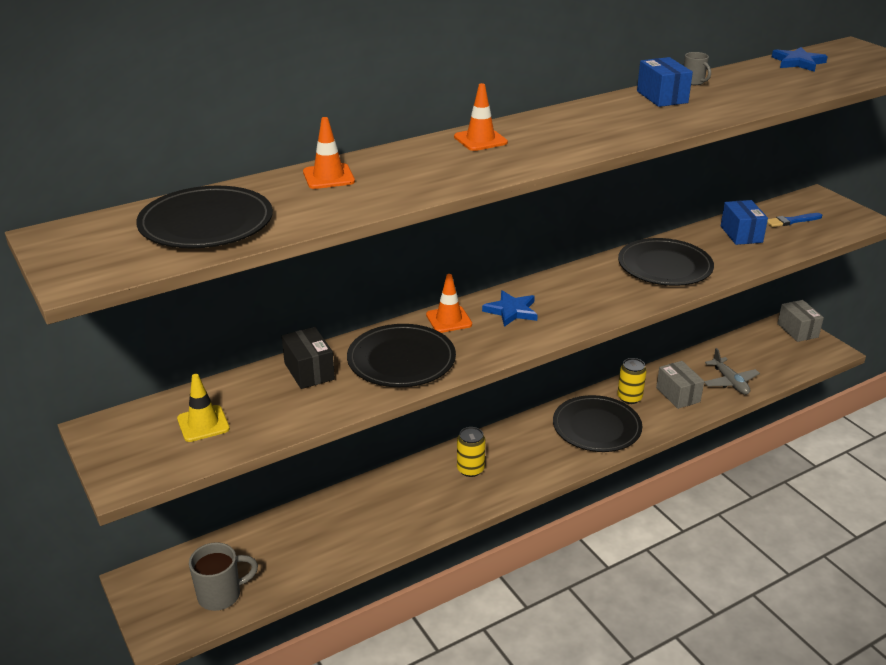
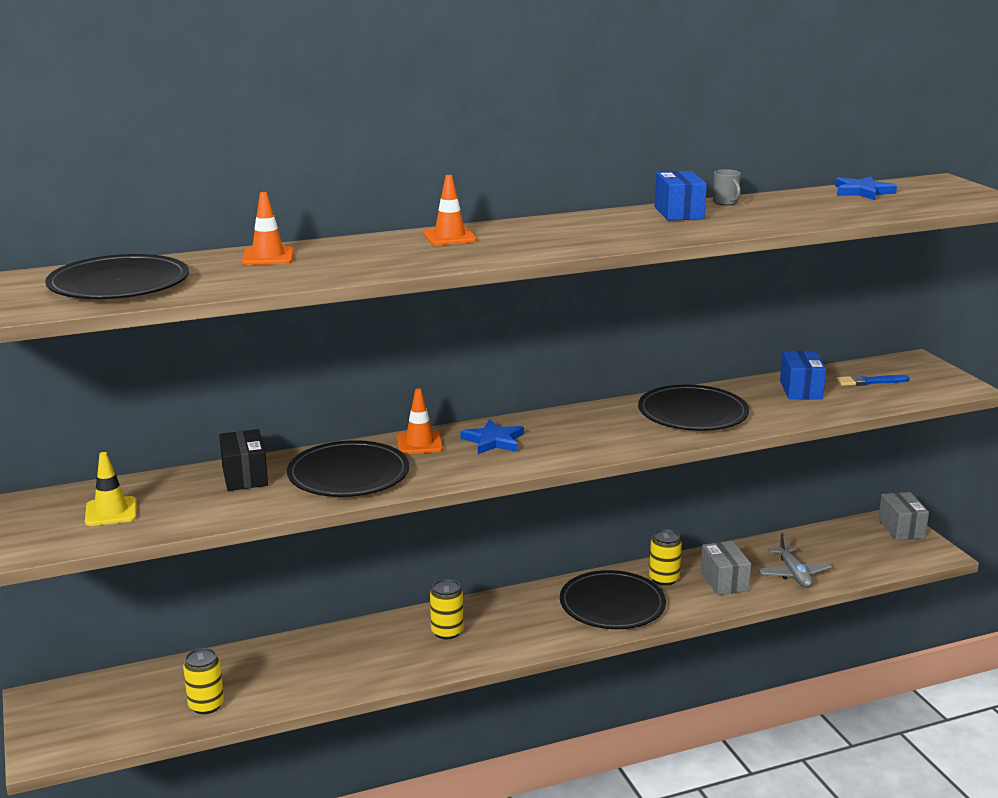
camera: 10 degrees right, 10 degrees down
(221, 595) = (122, 722): grey mug -> none
(290, 568) = (206, 705): none -> yellow can

